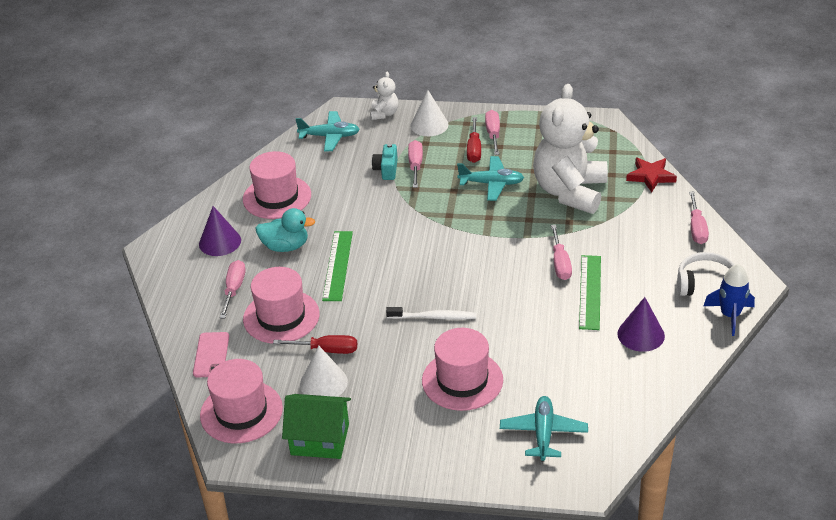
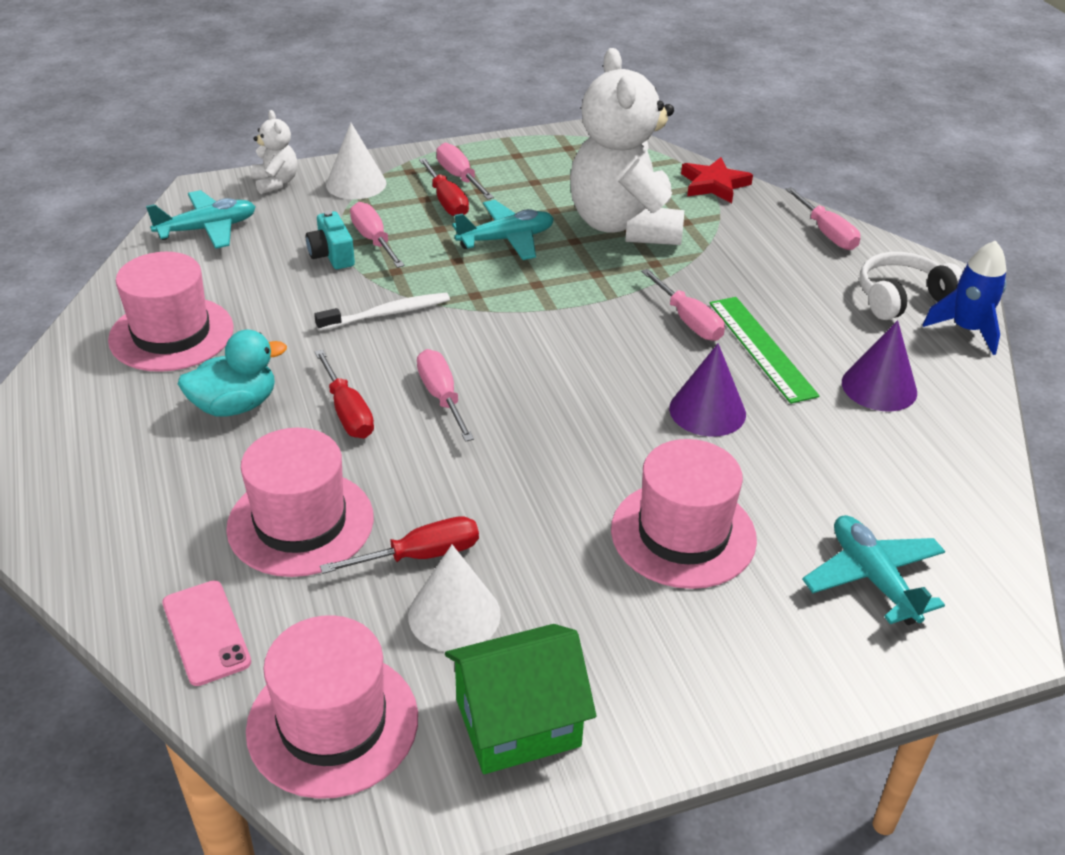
camera: 30 degrees left, 0 degrees up
(220, 242) = (107, 429): purple cone -> purple cone (707, 411)
(234, 289) = (182, 501): pink screwdriver -> pink screwdriver (442, 397)
(338, 265) = (347, 412): green ruler -> red screwdriver
(433, 317) = (562, 448): white toothbrush -> white toothbrush (387, 314)

